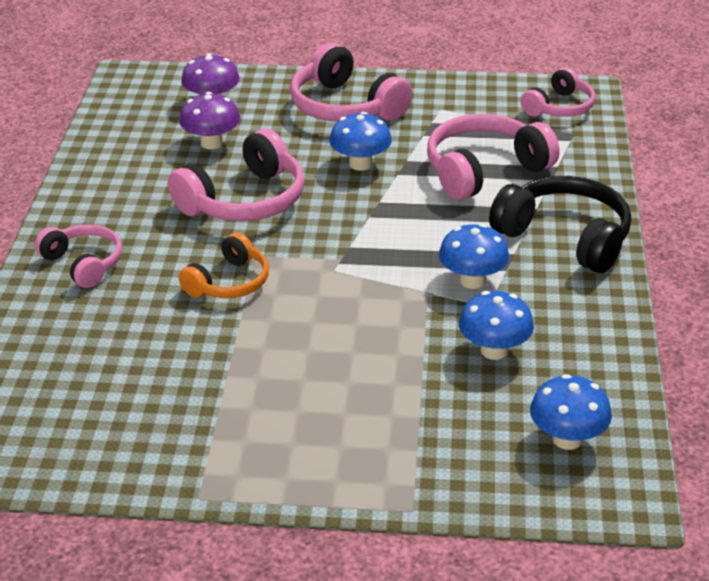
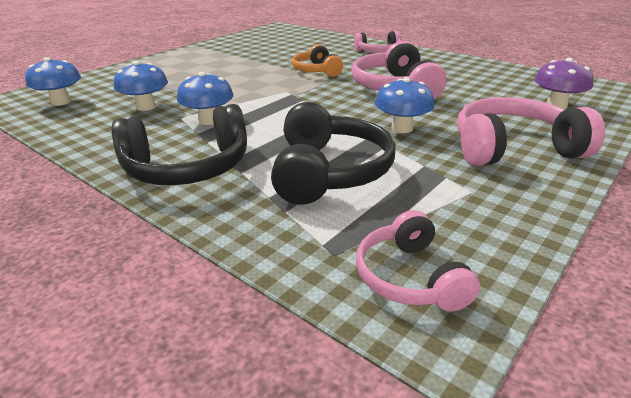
camera: 125 degrees right, 5 degrees down
(211, 143) = (485, 94): purple mushroom -> none
(484, 171) = (328, 172): pink headphones -> black headphones

